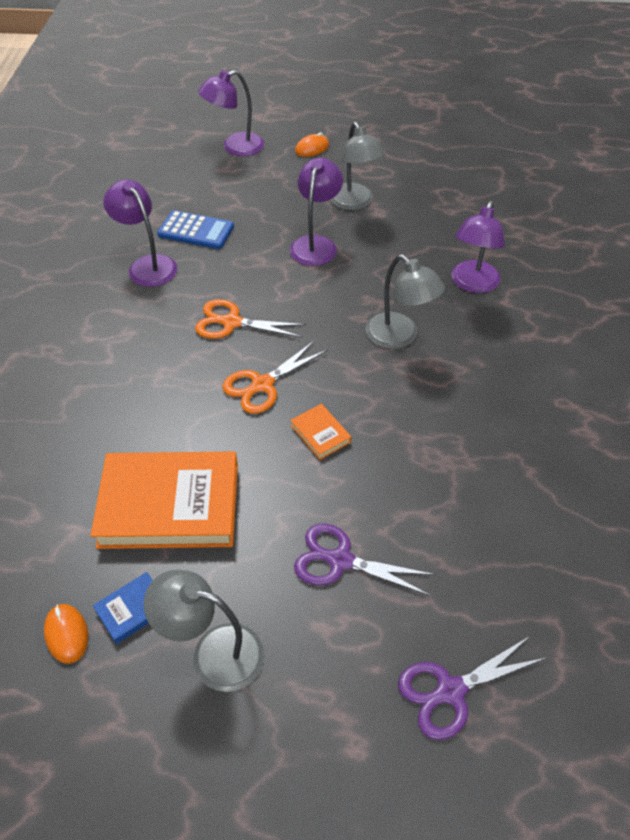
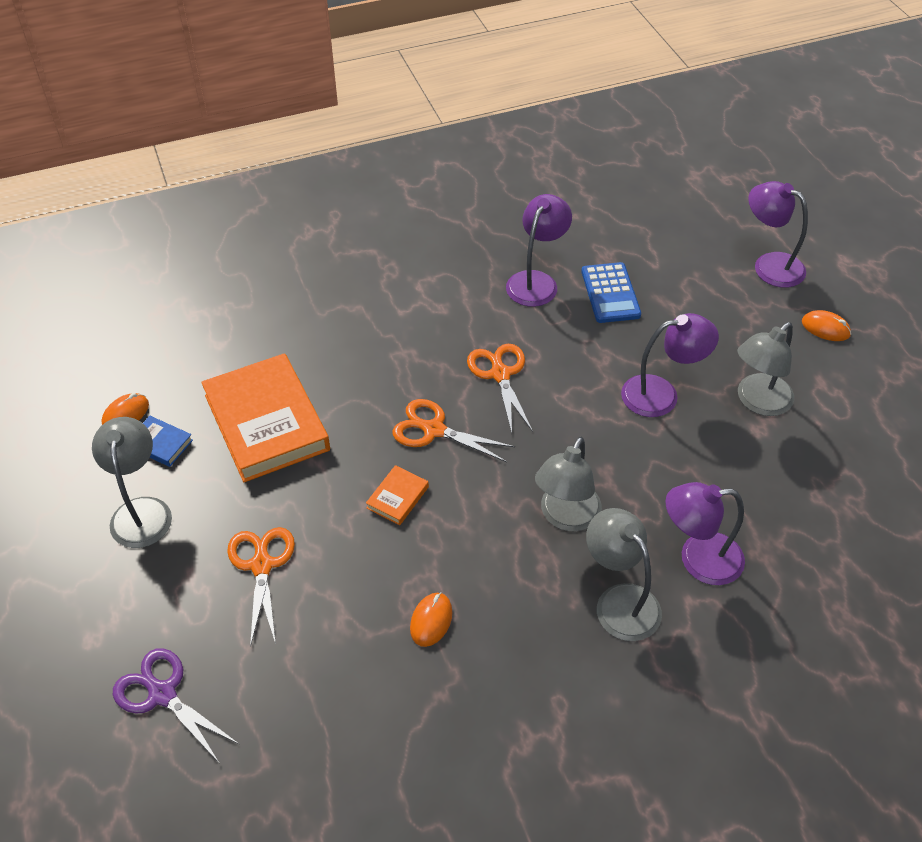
camera: 65 degrees right, 0 degrees up
(340, 561) = (261, 565): purple scissors -> orange scissors
(458, 454) = (431, 620): none -> orange mouse
(489, 337) = (619, 601): none -> grey lamp

